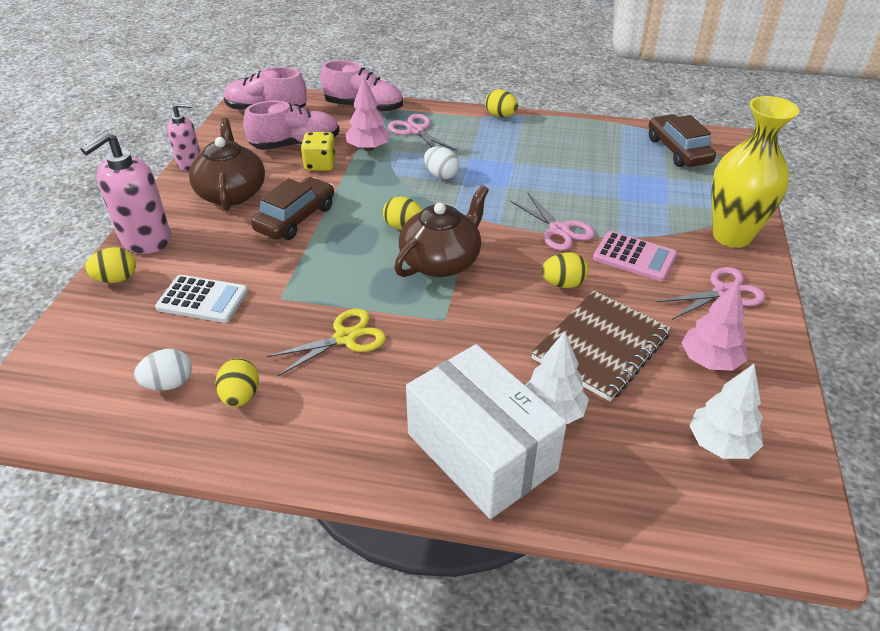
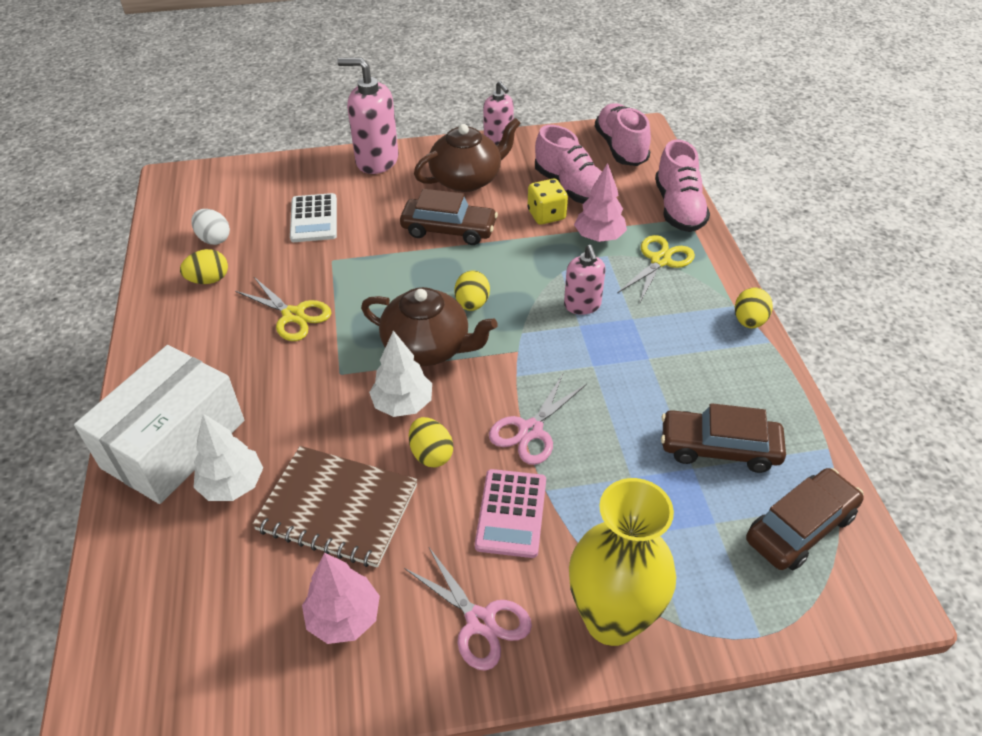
camera: 70 degrees right, 5 degrees up
(116, 279) = (322, 167): yellow egg -> none
(416, 130) = (660, 260): pink scissors -> yellow scissors
(441, 175) = (582, 305): white egg -> pink soap dispenser
(607, 159) = (719, 448): none -> brown car
(721, 444) = (215, 641): white tree -> white tree (403, 404)

